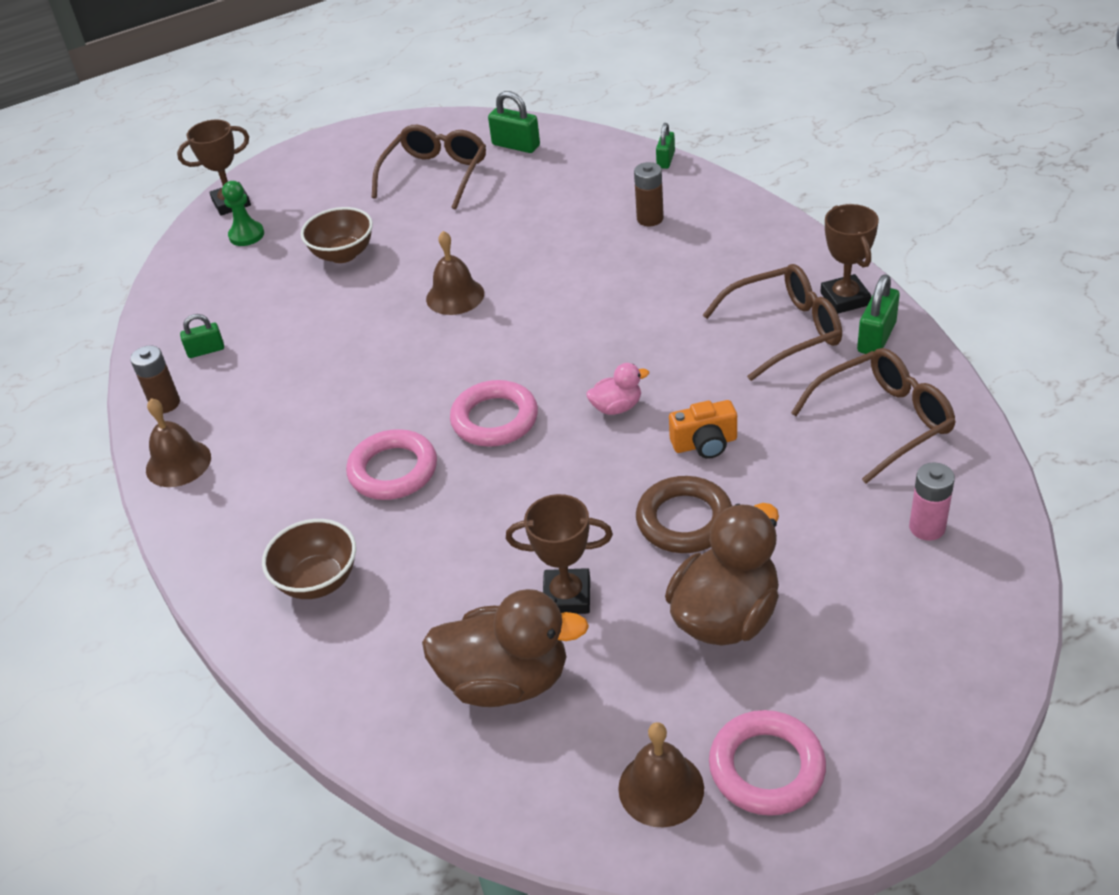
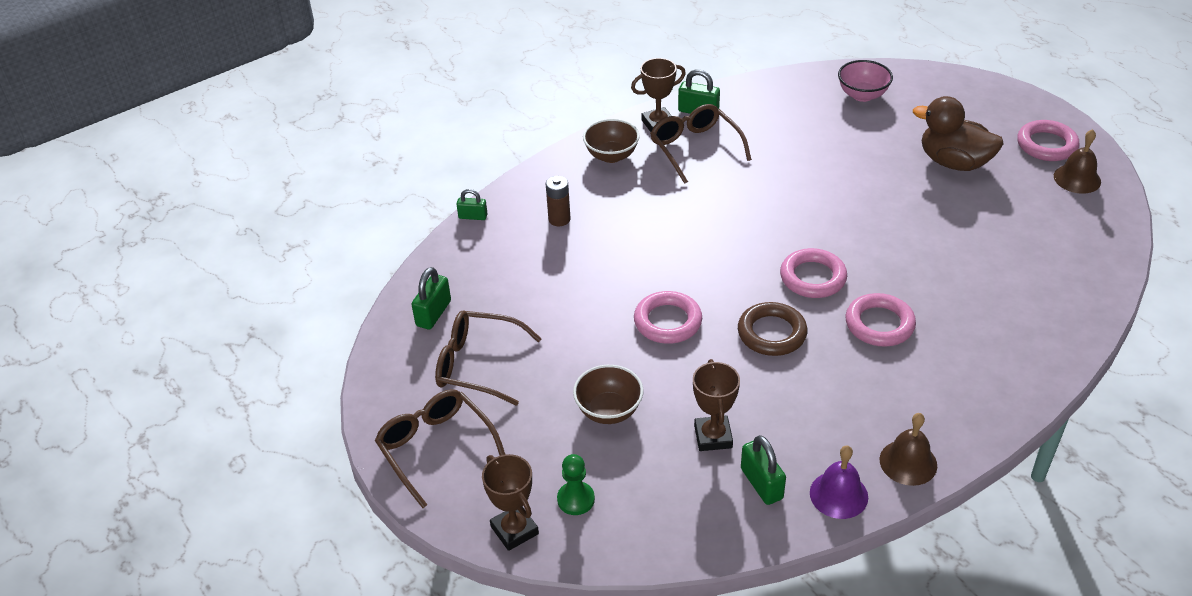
camera: 100 degrees left, 0 degrees up
(165, 403) = (838, 494): brown battery -> purple bell
(206, 350) = (761, 484): green padlock -> green padlock, size x1.52
(318, 581) = (996, 344): brown bowl -> brown bowl (611, 156)
(455, 296) = (667, 321): brown bell -> pink ring
(506, 680) = (1036, 243): brown duck -> none
(567, 596) = (963, 225): brown trophy -> brown trophy (713, 437)
(617, 407) = (787, 218): pink duck -> none
(684, 520) = (885, 182): brown ring -> brown ring (771, 333)
(705, 444) = (814, 177): orange camera -> none
(883, 421) = (778, 109): brown glasses -> brown glasses (436, 448)
(927, 527) = (862, 95): pink battery -> pink bowl

